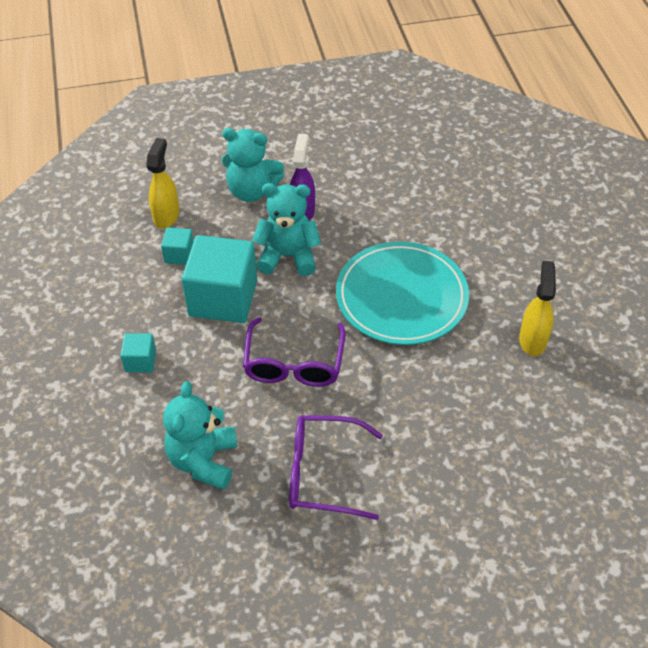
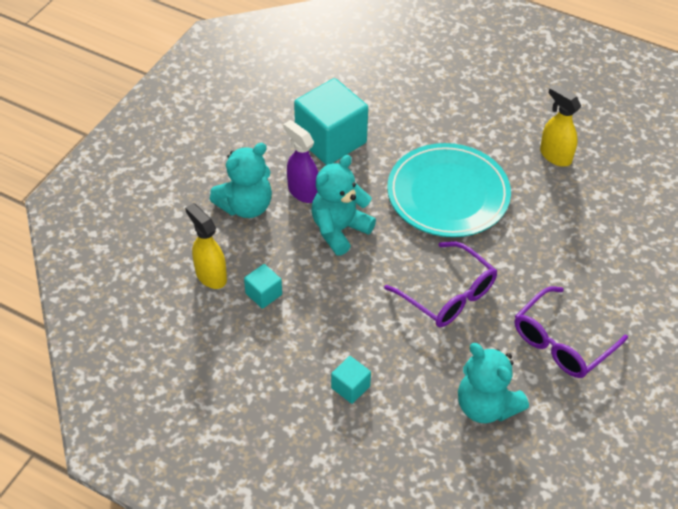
camera: 50 degrees left, 0 degrees up
(223, 298) = (340, 295): turquoise cube -> turquoise cube (330, 140)

